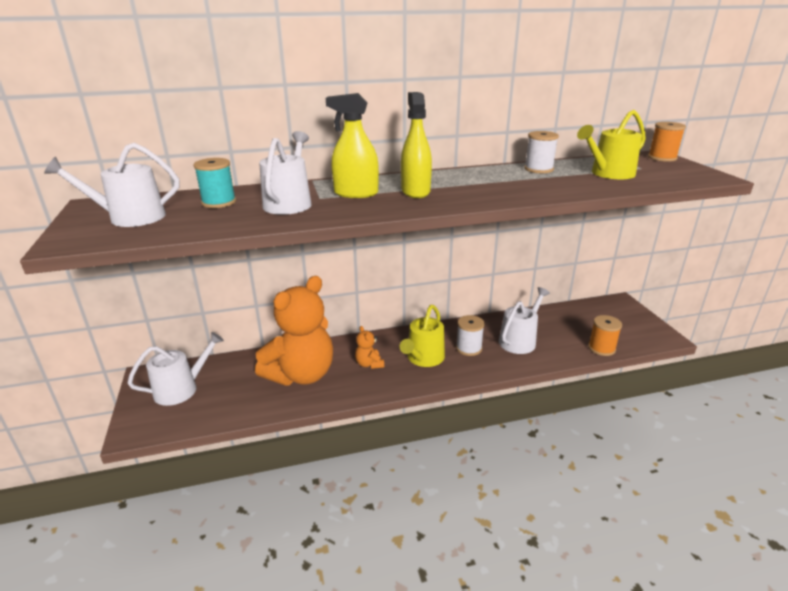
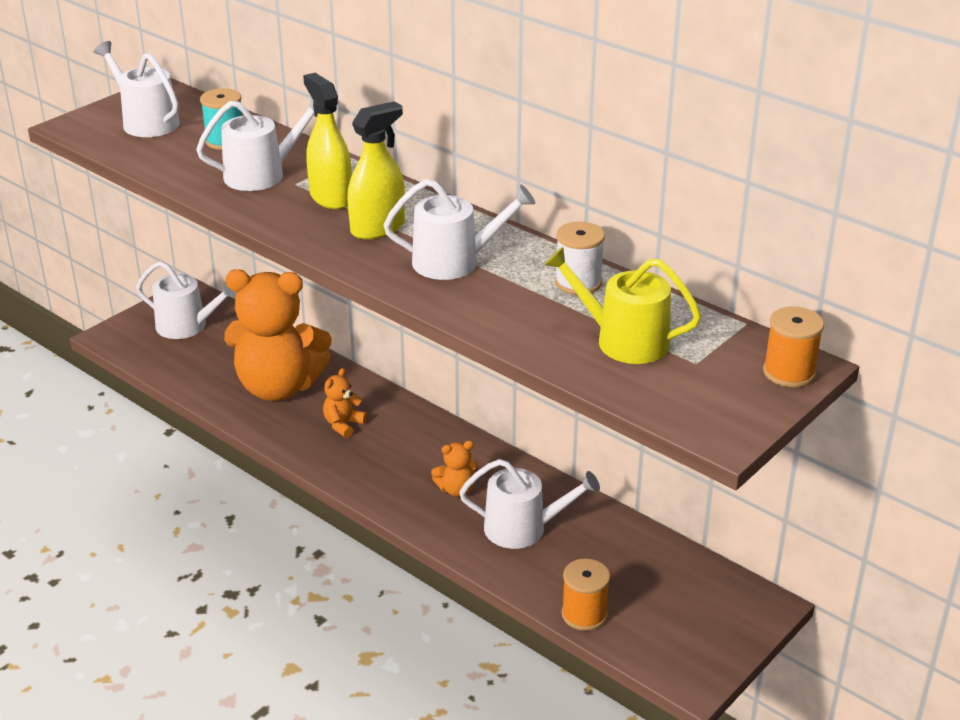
camera: 55 degrees right, 5 degrees up
(423, 358) = (396, 461): yellow watering can -> none
(469, 348) = (456, 489): white spool -> orange teddy bear
(483, 185) = (454, 262): none -> white watering can

